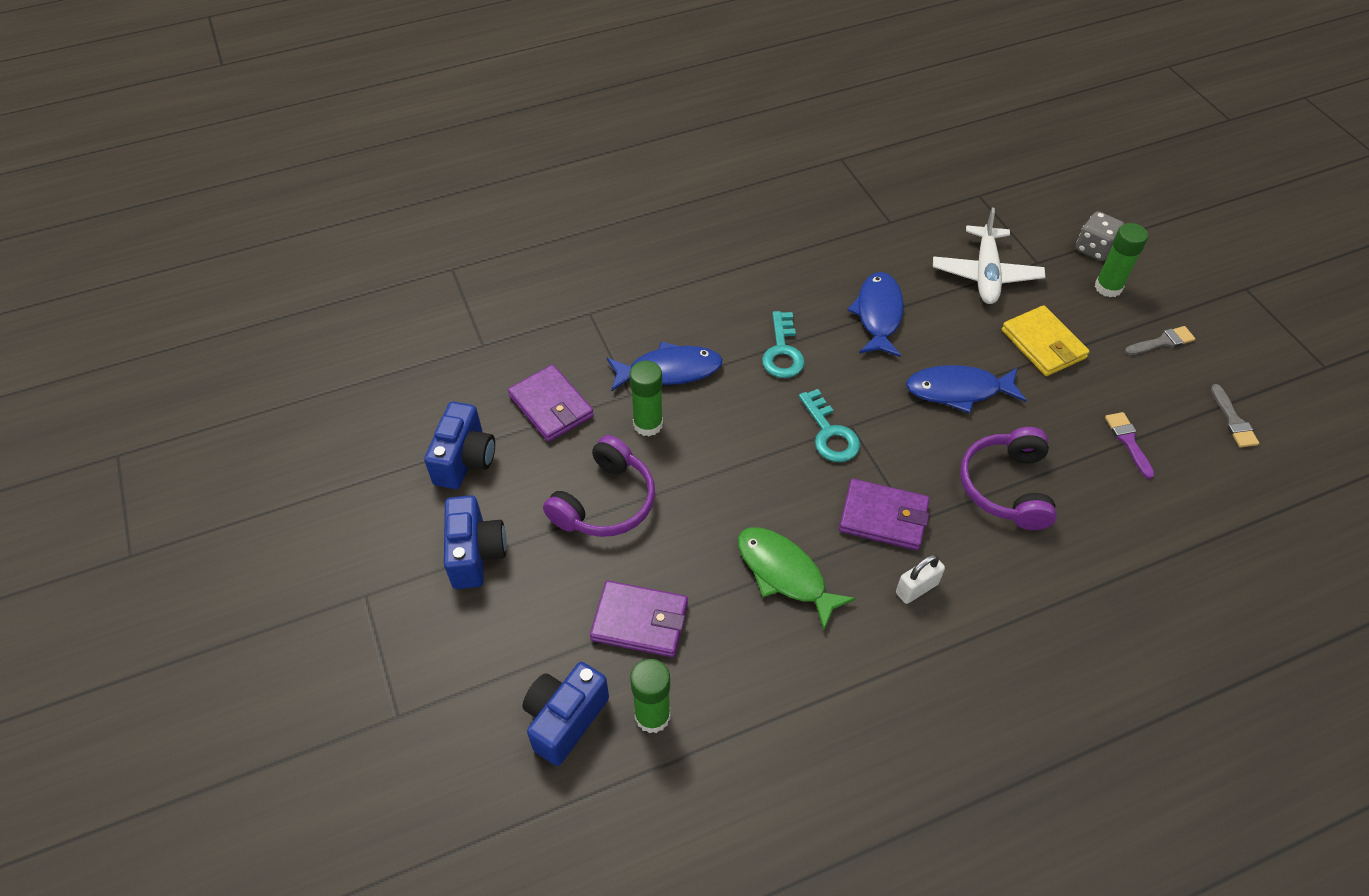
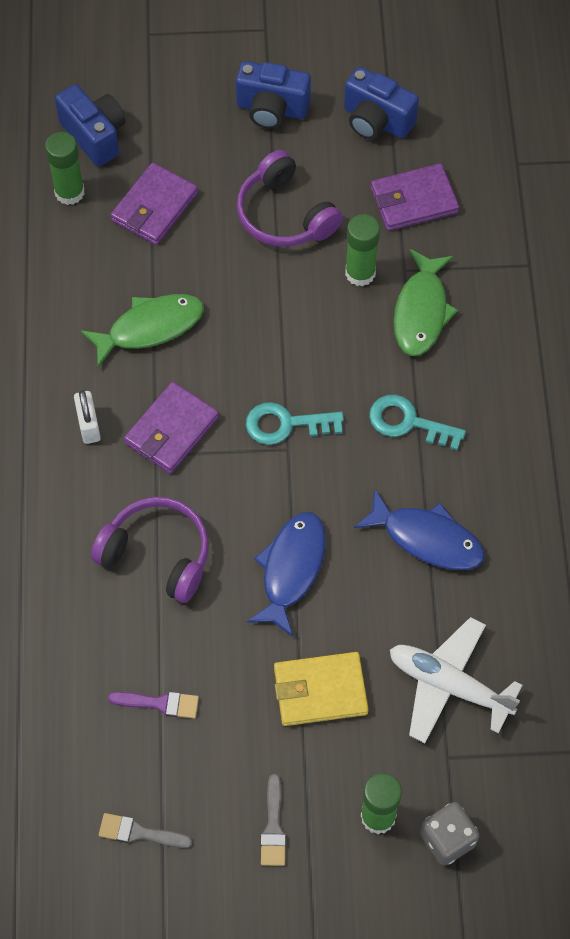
camera: 110 degrees right, 10 degrees up
(669, 371) = (421, 311): blue fish -> green fish

